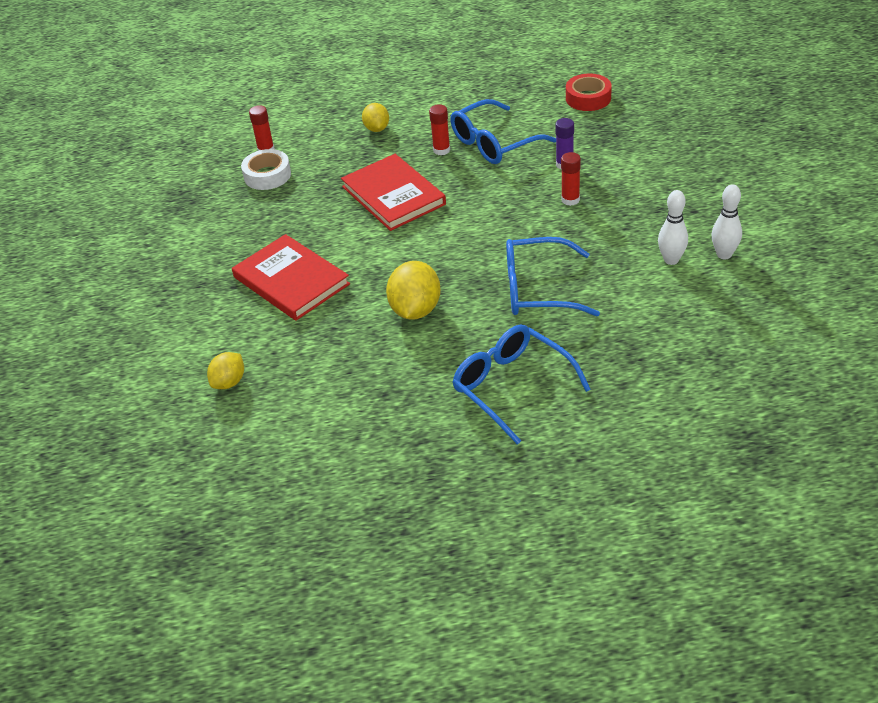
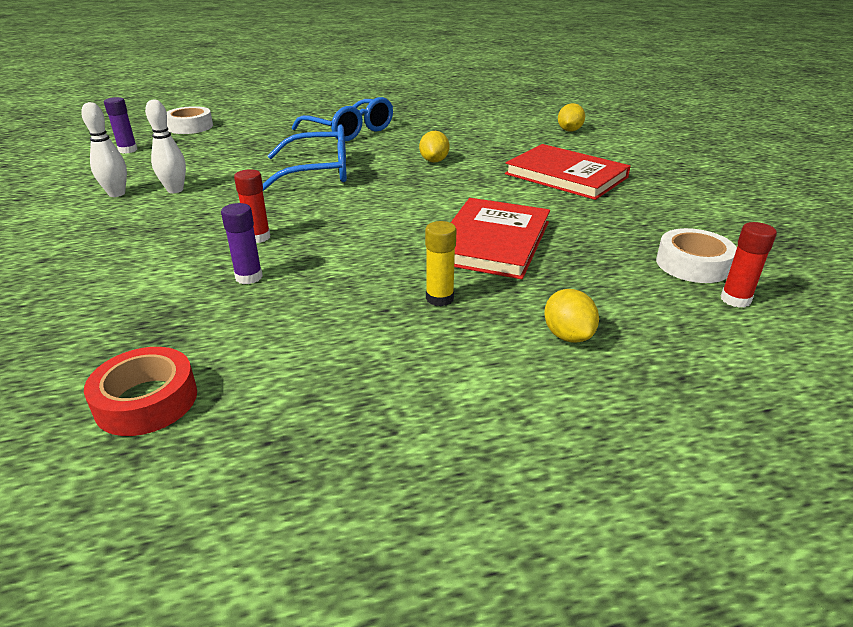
camera: 170 degrees right, 10 degrees down
(393, 195) = (492, 241): red book -> red book turned 60 degrees clockwise
(415, 310) = (434, 161): yellow lemon -> yellow lemon, size x0.61
(441, 150) = (439, 298): red glue stick -> yellow glue stick
(494, 143) = (353, 309): blue glasses -> none
(736, 405) = (190, 127): none -> white tape
(776, 339) = (128, 150): none -> purple glue stick

